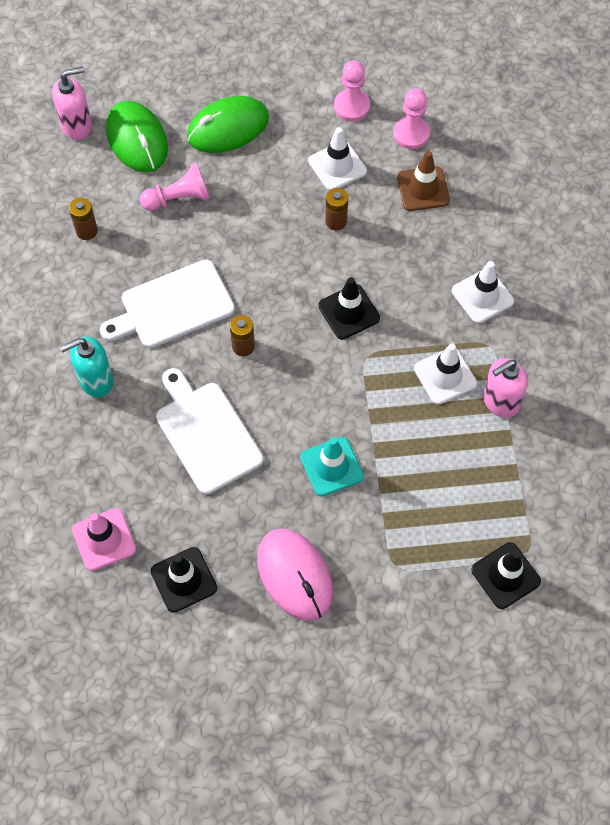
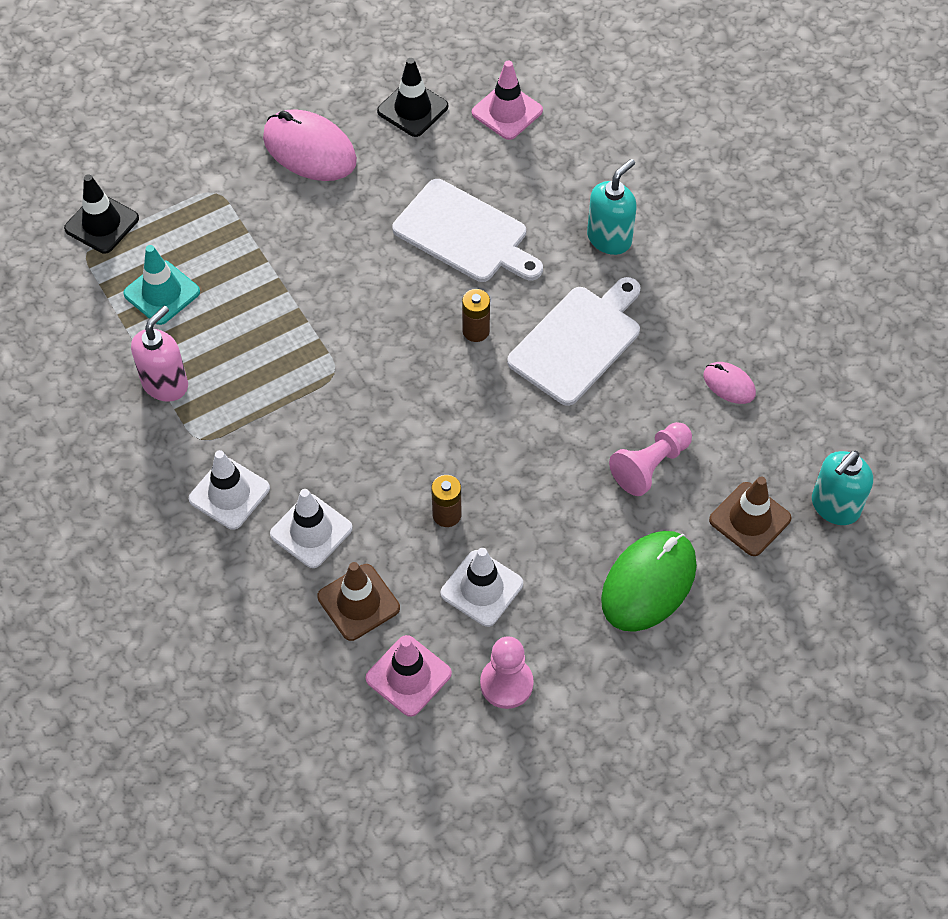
camera: 155 degrees right, 5 degrees down
(77, 125) = (834, 506): pink soap dispenser -> turquoise soap dispenser
(86, 231) = (729, 384): brown battery -> pink mouse
(137, 139) = (750, 519): green mouse -> brown traffic cone
(331, 467) = (320, 252): turquoise traffic cone -> turquoise traffic cone (162, 293)
(349, 312) = (378, 413): black traffic cone -> none
(411, 134) = (408, 676): pink pawn -> pink traffic cone
(445, 376) = (237, 386): white traffic cone -> white traffic cone (311, 531)

